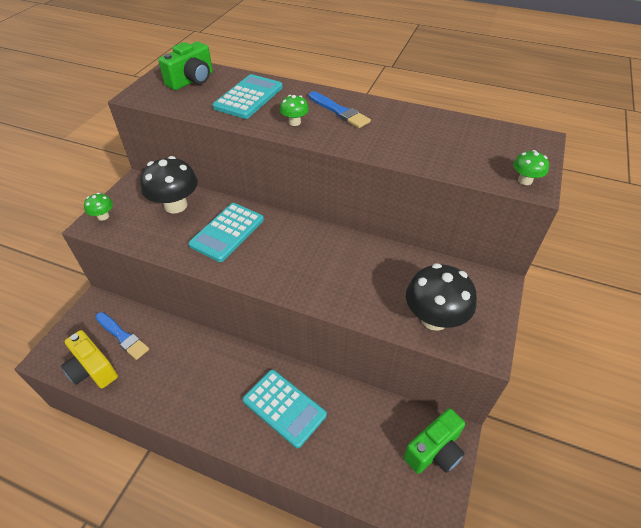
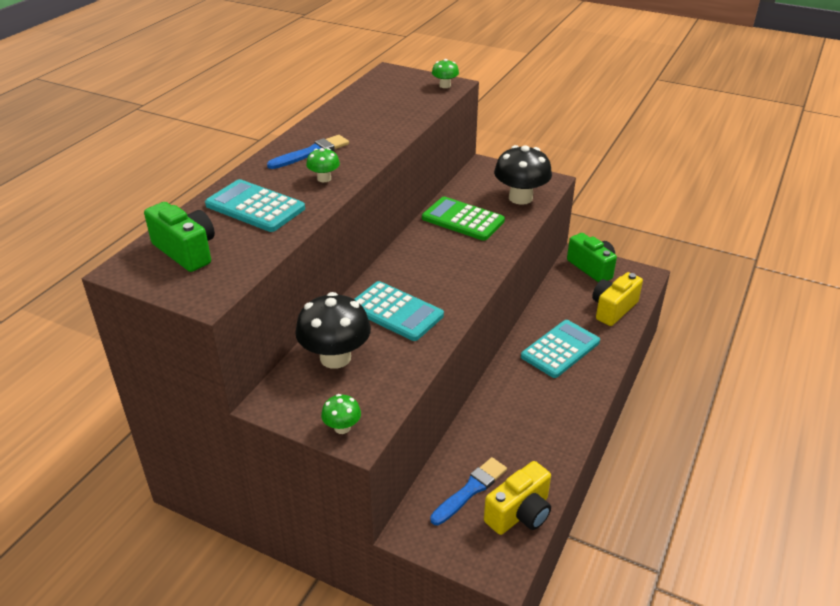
camera: 85 degrees left, 10 degrees down
(357, 469) = (613, 309): none -> yellow camera
(376, 269) = (463, 220): none -> green calculator

